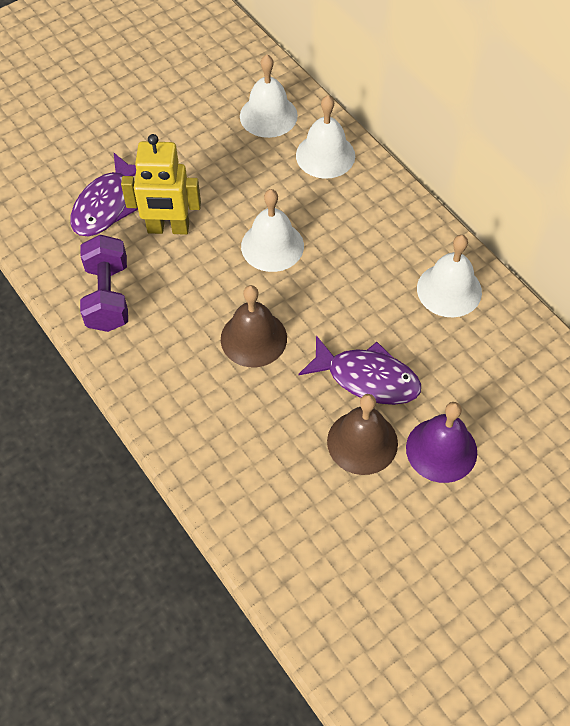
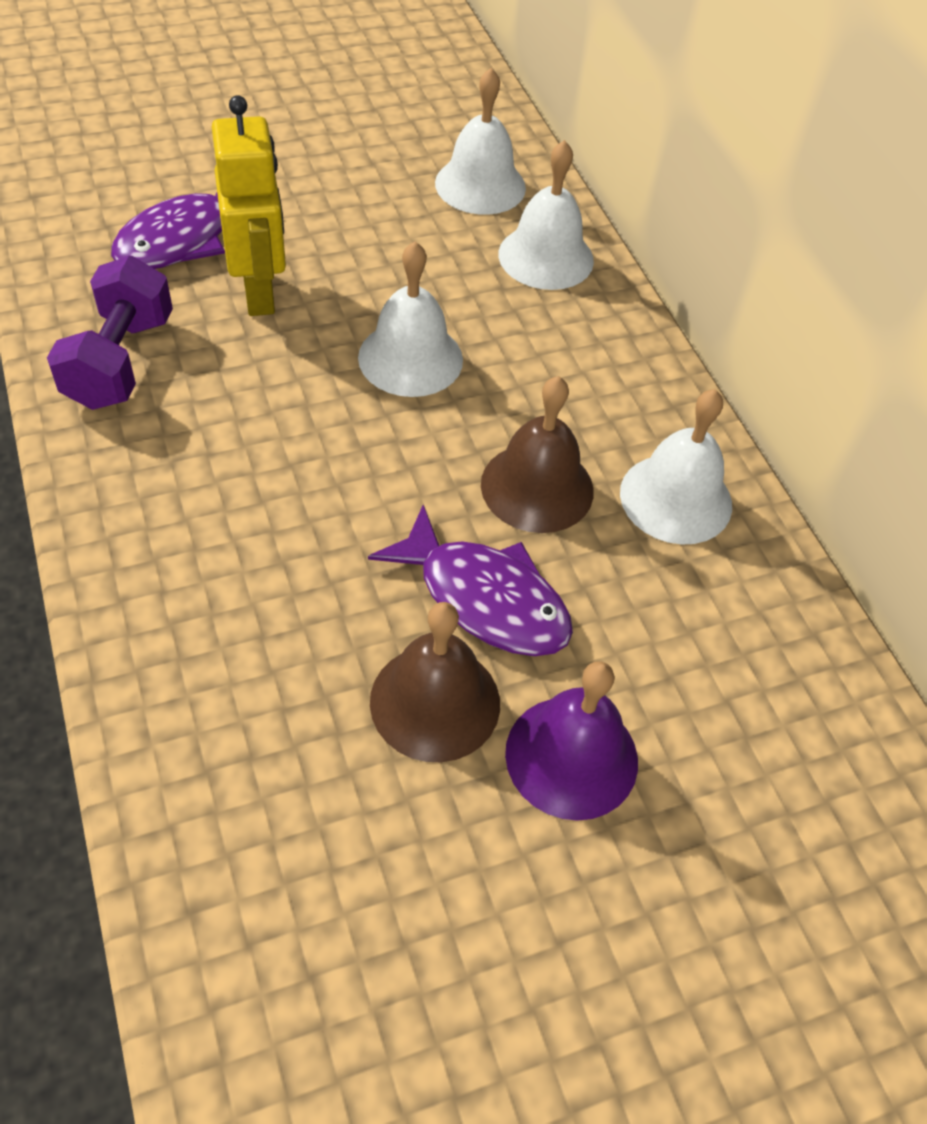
camera: 10 degrees right, 5 degrees down
(168, 228) = (260, 293): yellow robot -> yellow robot turned 120 degrees counterclockwise
(253, 338) = (321, 484): brown bell -> brown bell (537, 487)

